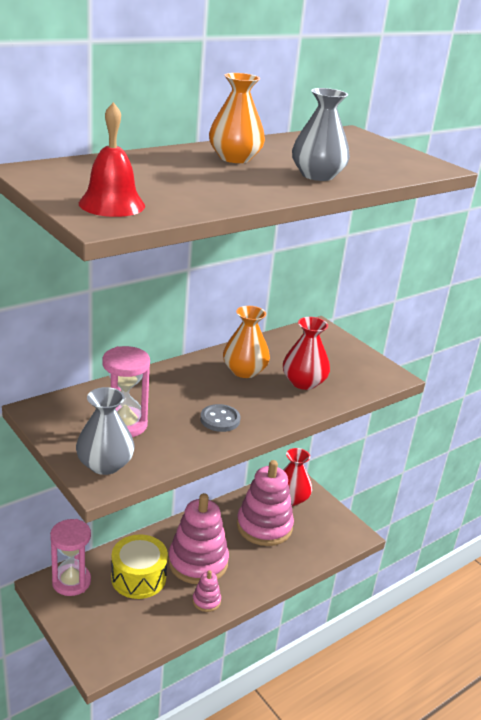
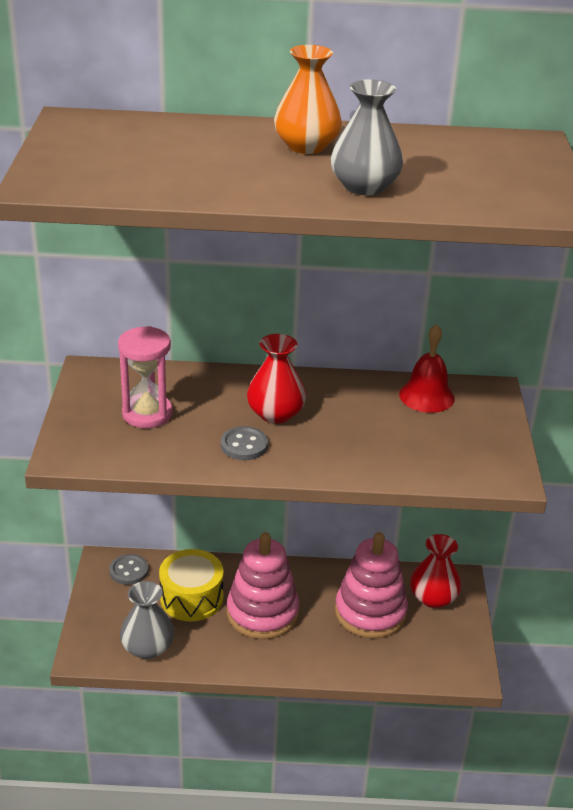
camera: 40 degrees right, 5 degrees up
(71, 582) = (129, 571): pink hourglass -> grey button
(105, 464) = (86, 442): grey vase -> grey vase (147, 647)
(112, 204) = (80, 170): red bell -> red bell (426, 396)
(206, 601) = (233, 653): pink stacking toy -> none
(244, 371) = (335, 406): orange vase -> none
(303, 382) = (387, 443): red vase -> red vase (275, 413)

